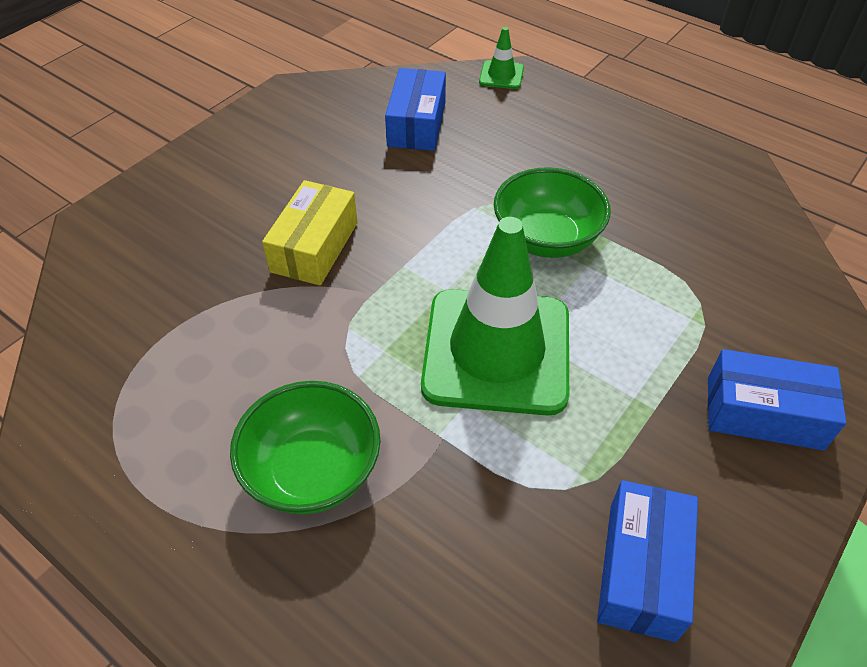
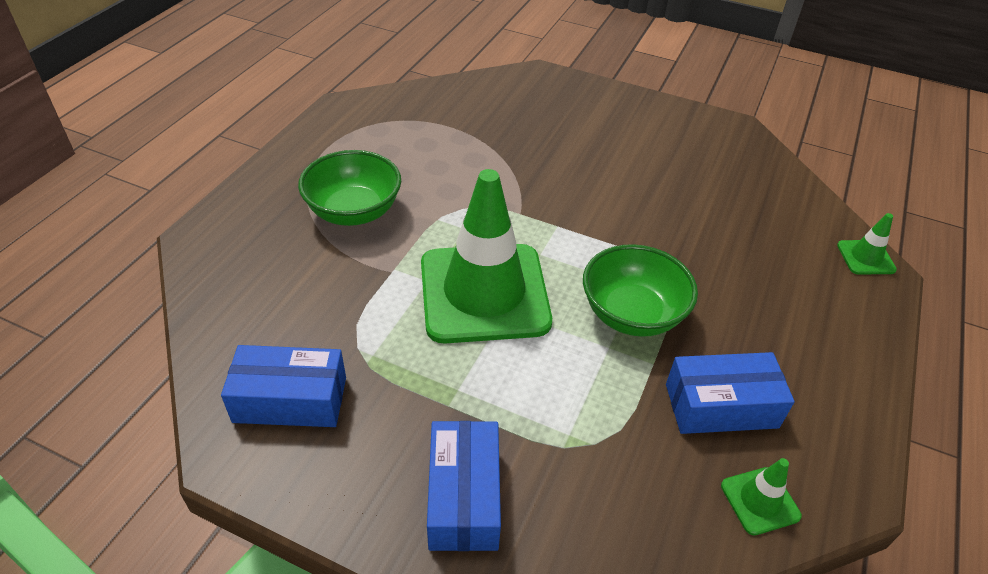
camera: 75 degrees right, 5 degrees down
(314, 247) = (557, 175): yellow box -> none
(416, 124) = (743, 208): blue box -> blue box (721, 406)
(753, 216) = (760, 501): none -> green traffic cone

